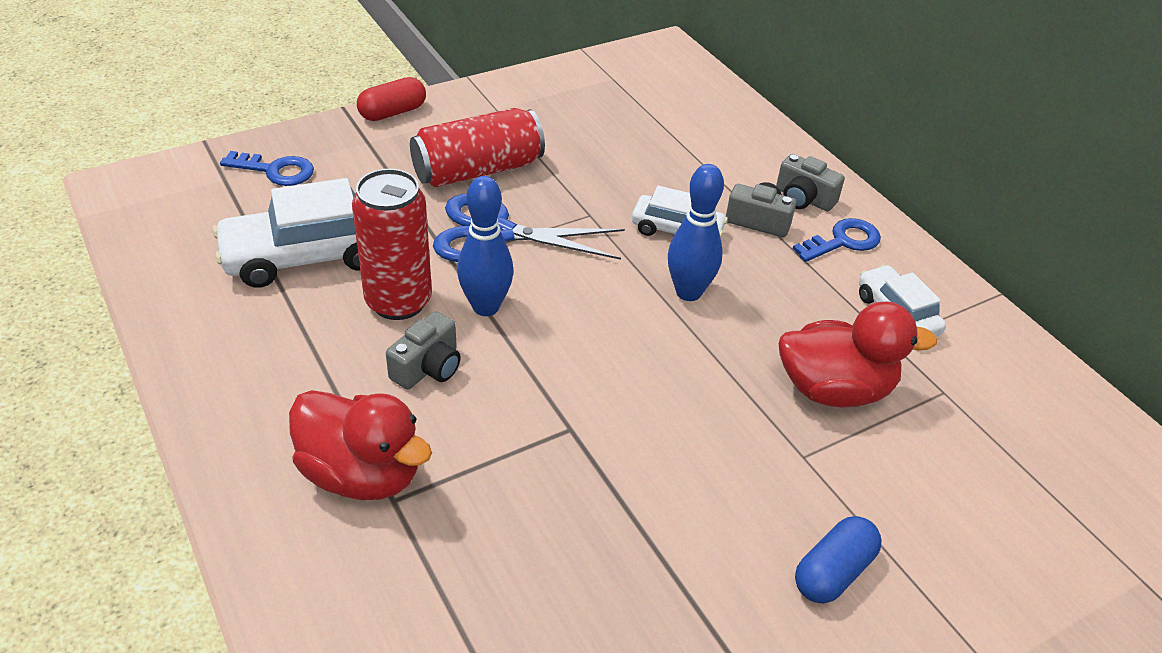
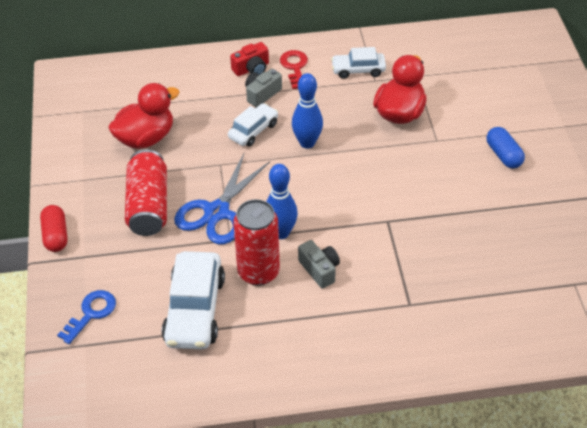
camera: 65 degrees left, 5 degrees up
(362, 474) = (388, 314): red duck -> red duck (146, 138)
(803, 198) = (252, 69): grey camera -> red camera
(843, 241) = (295, 67): blue key -> red key

